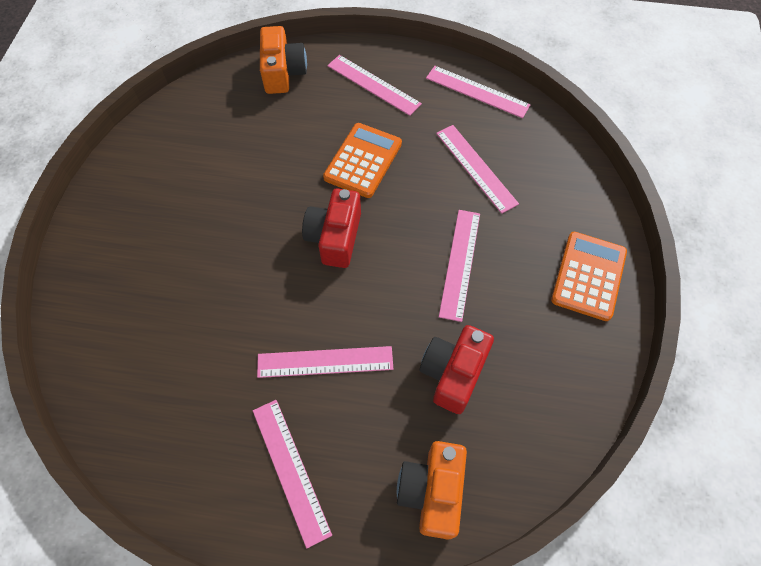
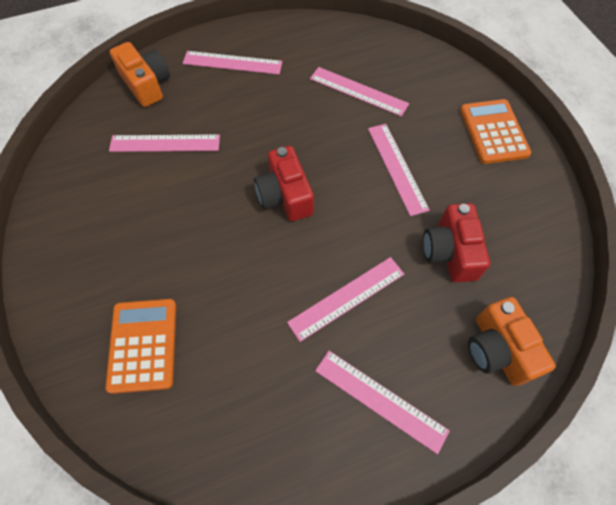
camera: 30 degrees left, 0 degrees up
(363, 161) = (266, 125): orange calculator -> orange calculator (143, 345)
(477, 92) = (319, 35): pink ruler -> pink ruler (165, 143)

